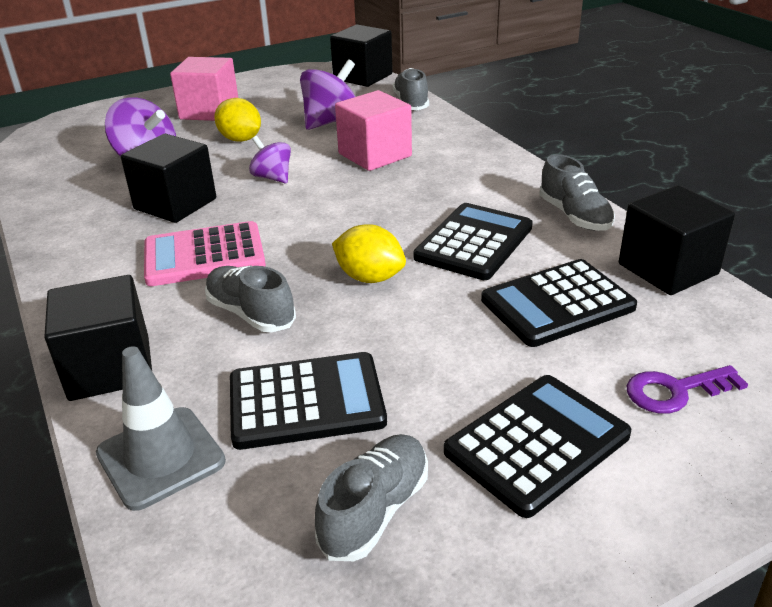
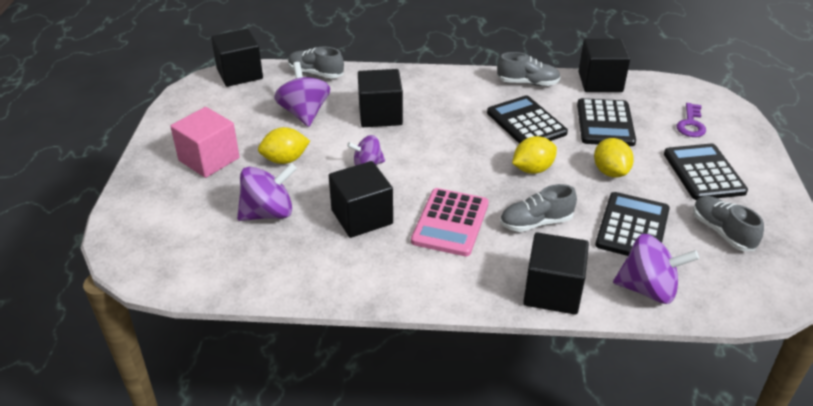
camera: 60 degrees left, 5 degrees up
(160, 457) = (648, 289): grey traffic cone -> purple spinning top
(375, 155) = (380, 115): pink cube -> black cube
(432, 342) = (610, 172): none -> yellow lemon

